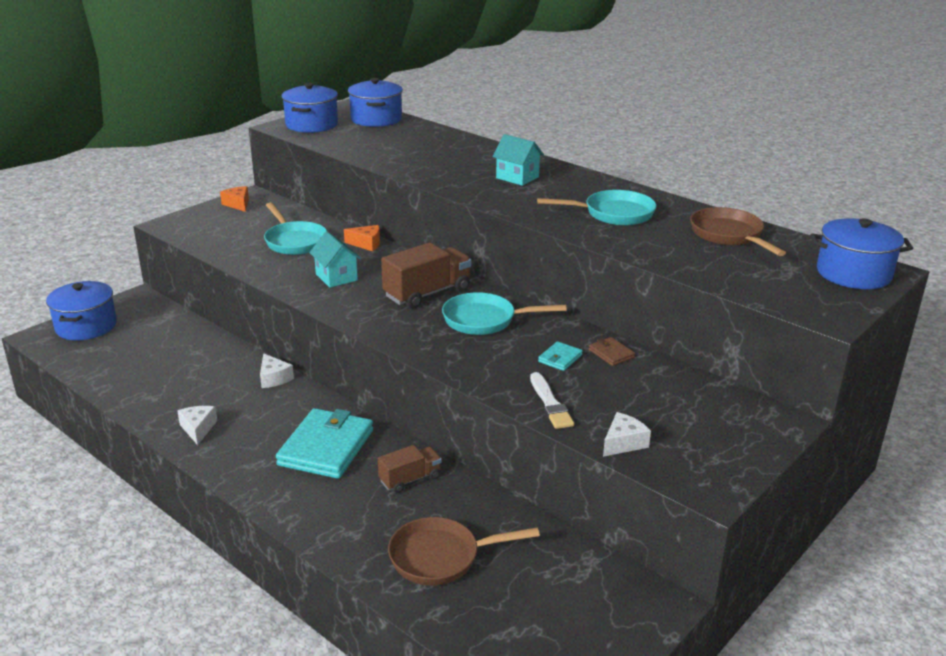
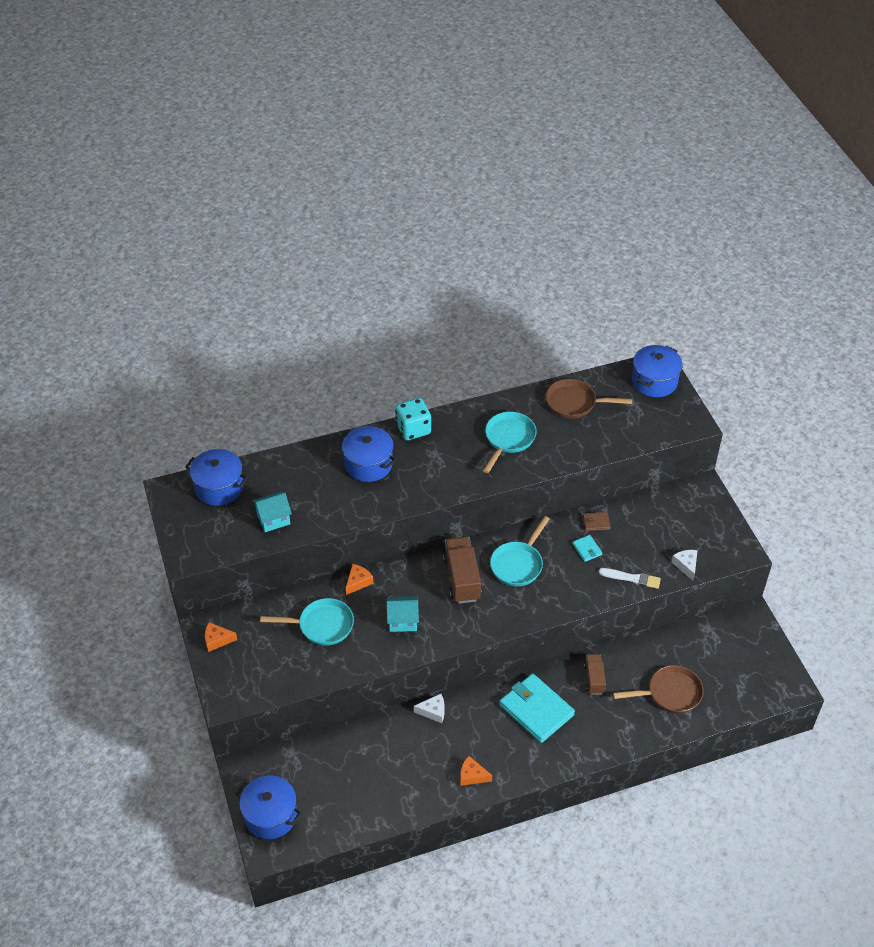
camera: 60 degrees left, 20 degrees up
(198, 429) = (472, 775): white cheese -> orange cheese
(311, 125) = (199, 535): blue pot -> blue pot (368, 464)
(440, 557) = (670, 693): brown pan -> brown pan turned 120 degrees counterclockwise
(517, 177) = (412, 458): turquoise house -> turquoise house (273, 519)
(557, 170) = (413, 429): none -> turquoise dice

